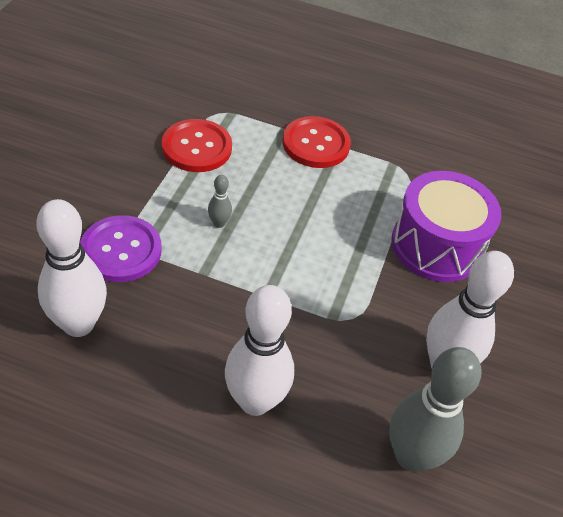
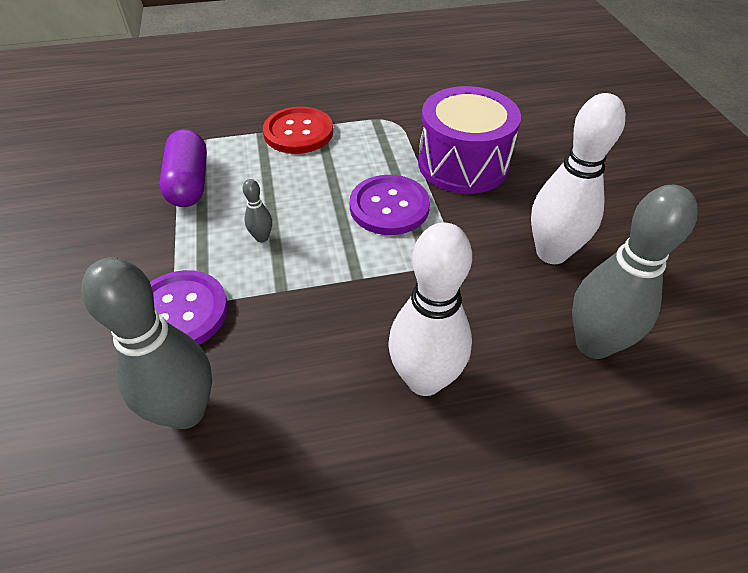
camera: 25 degrees left, 0 degrees up
(78, 324) = (186, 411): white bowling pin -> grey bowling pin
(197, 147) = (189, 183): red button -> purple capsule
(339, 250) = (389, 207): none -> purple button

